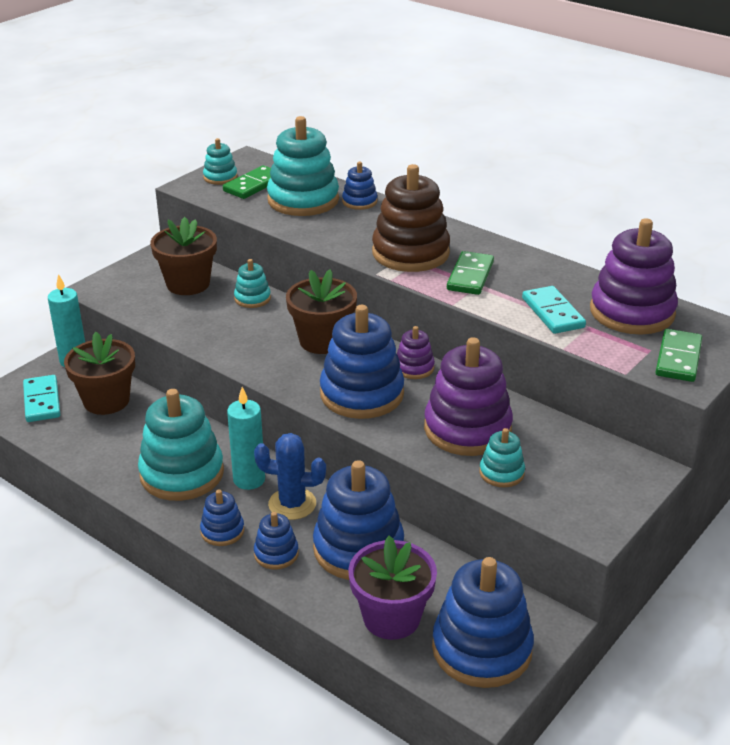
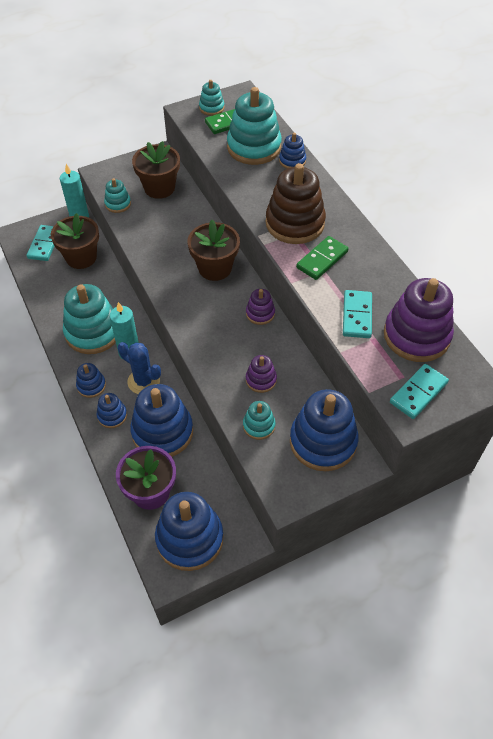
camera: 25 degrees right, 20 degrees up
(252, 298) = (192, 214): turquoise stacking toy -> turquoise stacking toy (118, 204)
(362, 394) = (211, 324): blue stacking toy -> blue stacking toy (323, 441)
(467, 429) = (261, 380): purple stacking toy -> purple stacking toy, size x0.49
(678, 358) = (418, 393): green domino -> turquoise domino

